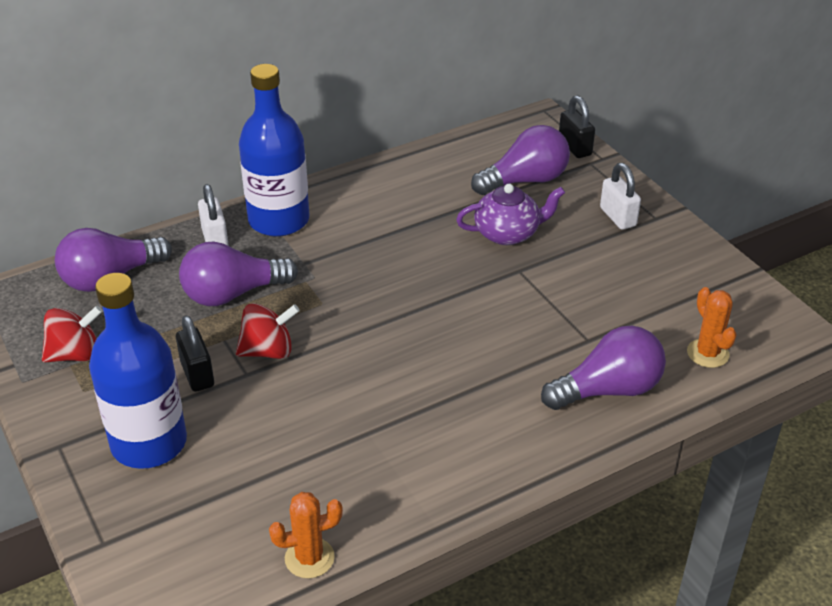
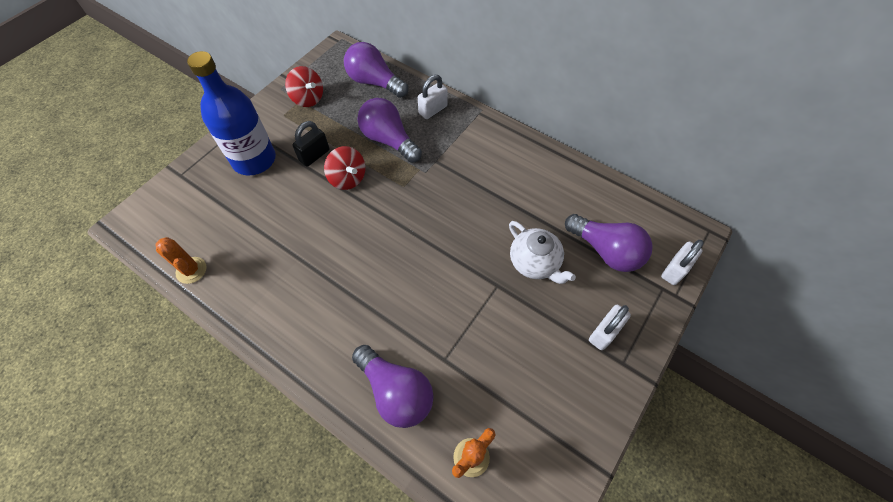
camera: 65 degrees right, 20 degrees up
(279, 220) = (469, 131): blue bottle -> none
(508, 233) = (535, 263): purple teapot -> white teapot
(574, 147) = (675, 270): black padlock -> white padlock

